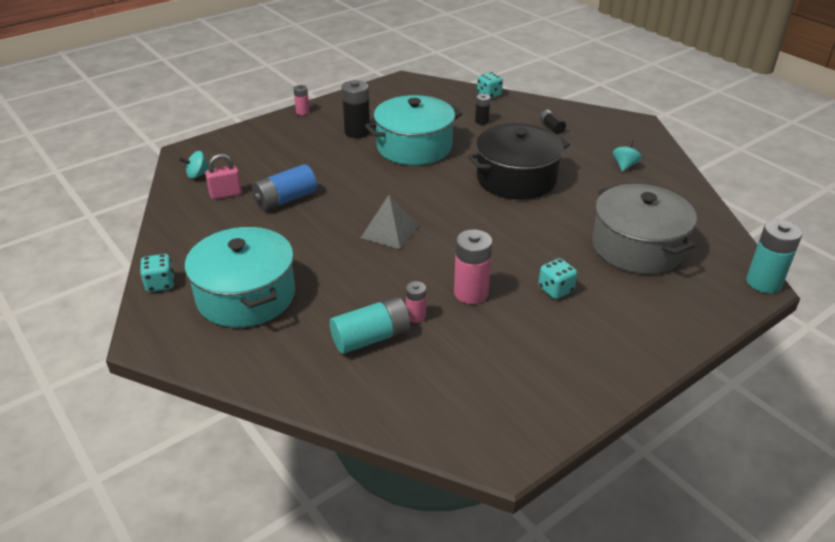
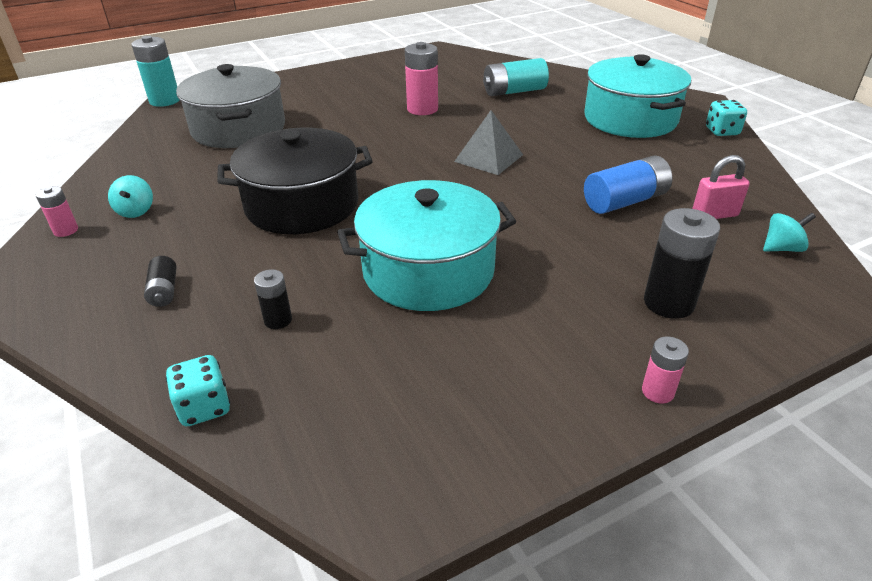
camera: 170 degrees left, 0 degrees up
(357, 132) = (528, 315): black battery -> black battery (668, 303)
(416, 316) = (475, 99): pink battery -> pink battery (66, 230)
(555, 290) = (346, 107): turquoise dice -> none
(625, 165) = (136, 211): turquoise spinning top -> turquoise spinning top turned 45 degrees counterclockwise

